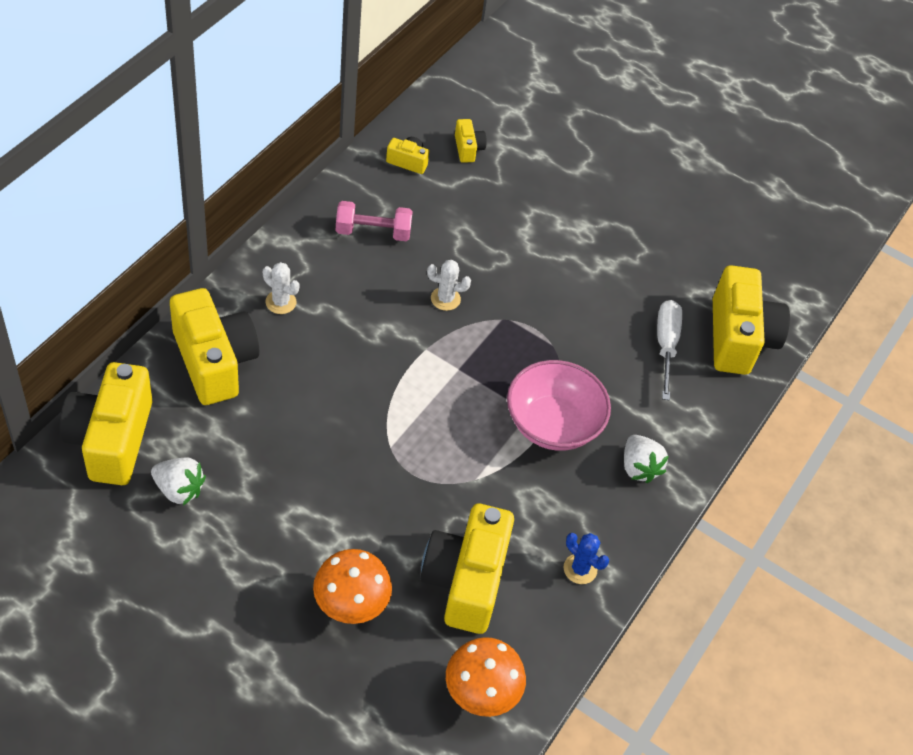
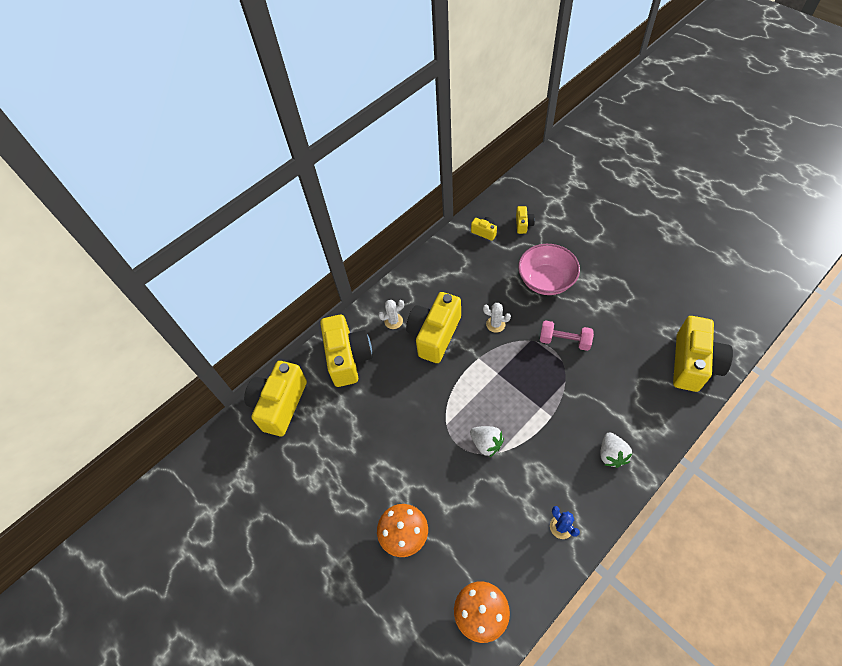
camera: 25 degrees right, 5 degrees up
(179, 489) = (313, 442): white strawberry -> white strawberry (486, 444)
(281, 302) = (393, 321): white cactus -> white cactus turned 75 degrees counterclockwise
(373, 232) = (456, 277): pink dumbbell -> pink dumbbell (564, 341)
(465, 580) = (481, 526): yellow camera -> yellow camera (434, 335)
(552, 424) = (555, 417): pink bowl -> pink bowl (546, 281)
(665, 345) = (640, 366): white screwdriver -> none

